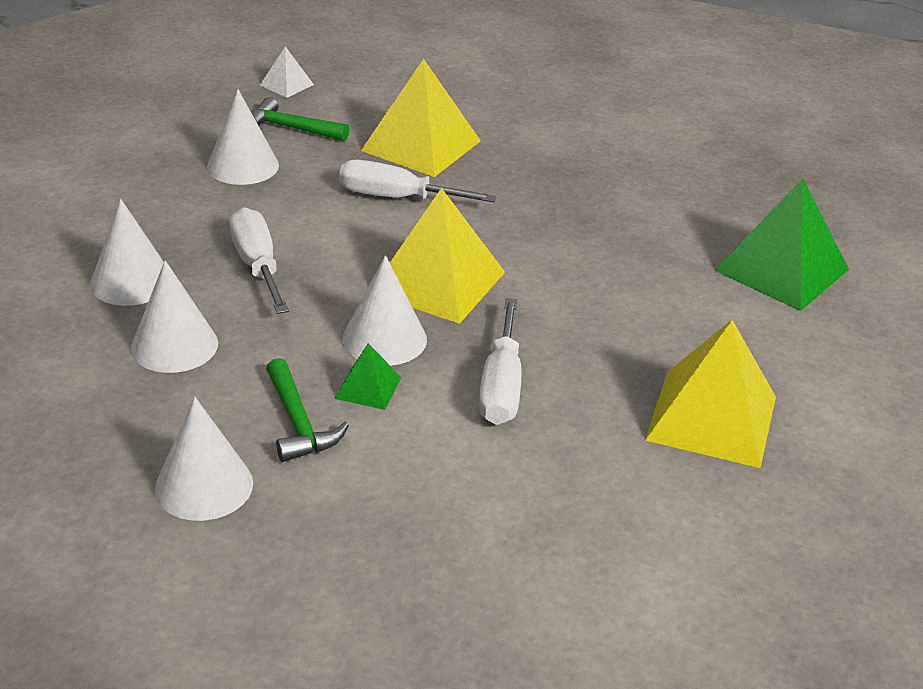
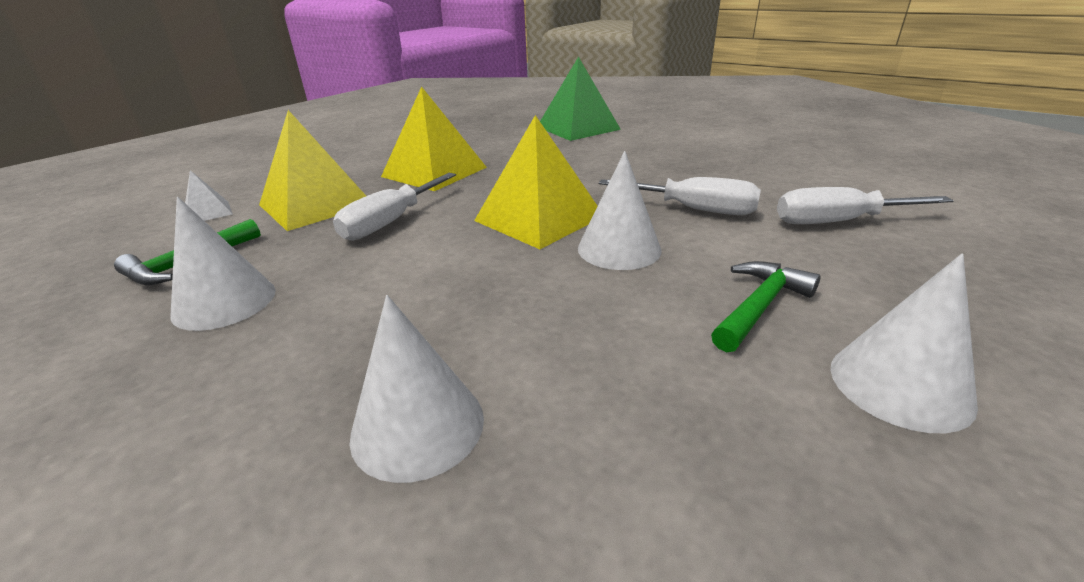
camera: 70 degrees left, 5 degrees down
(174, 345) = (598, 390): white cone -> none
(257, 266) = (452, 308): white screwdriver -> white screwdriver (838, 222)
(286, 85) = (90, 258): white pyramid -> white pyramid (208, 212)
(298, 423) = (759, 306): green hammer -> green hammer turned 45 degrees counterclockwise
(368, 388) = (696, 263): green pyramid -> none
(711, 418) = (727, 157): yellow pyramid -> yellow pyramid (434, 172)

